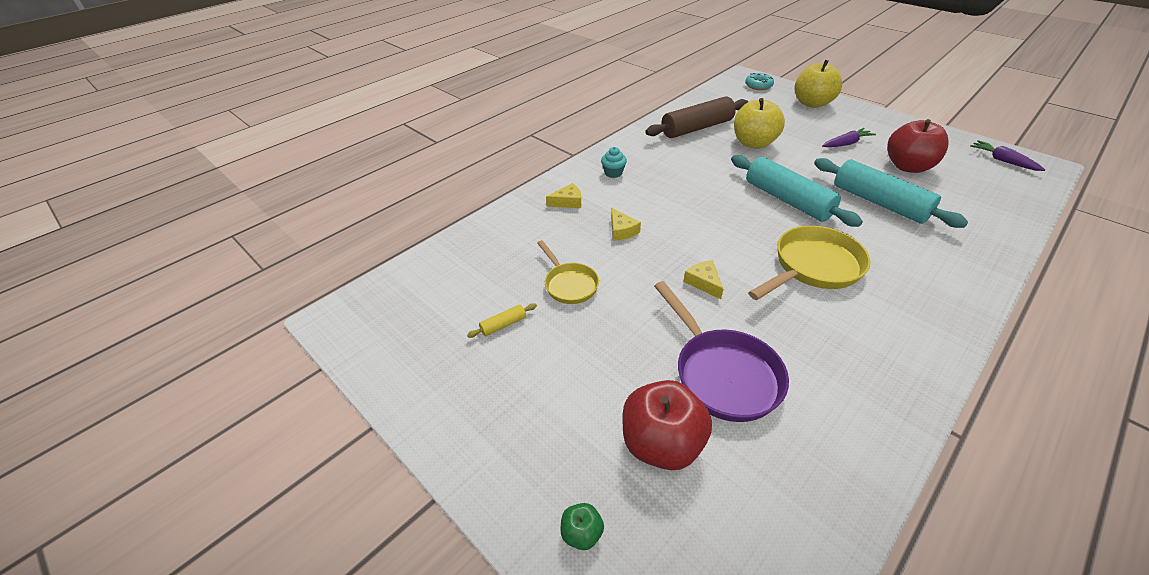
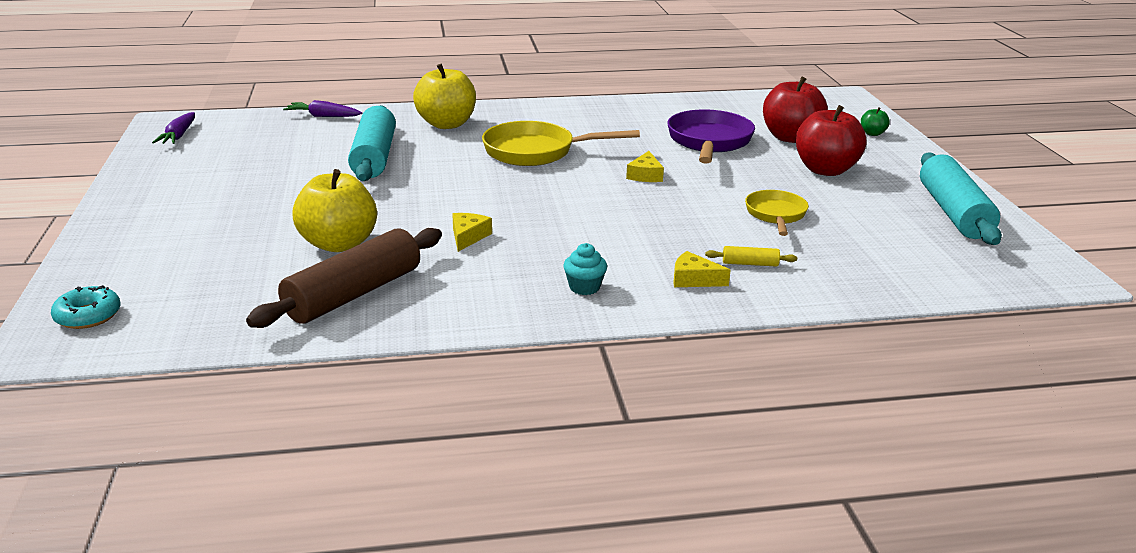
camera: 145 degrees left, 15 degrees down
(503, 325) = (867, 214): yellow rolling pin -> yellow rolling pin (750, 263)
(622, 230) = (665, 230): yellow cheese -> yellow cheese (468, 237)
(697, 128) = (354, 294): brown rolling pin -> brown rolling pin turned 60 degrees counterclockwise
(787, 200) = (447, 188): turquoise rolling pin -> turquoise rolling pin (953, 212)
(812, 103) = (124, 254): yellow apple -> yellow apple (446, 124)
(846, 143) = (248, 200): purple carrot -> purple carrot (323, 116)
(907, 166) = (265, 164): red apple -> red apple (825, 170)

